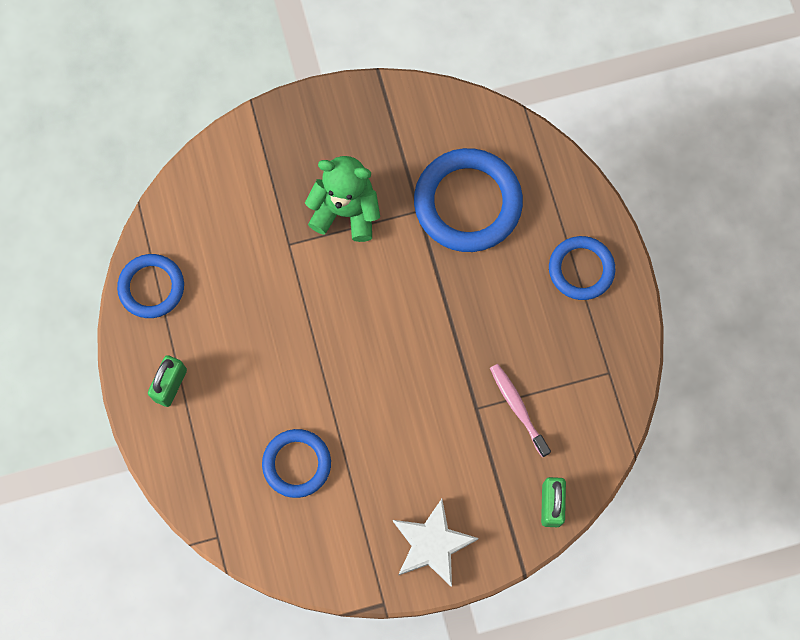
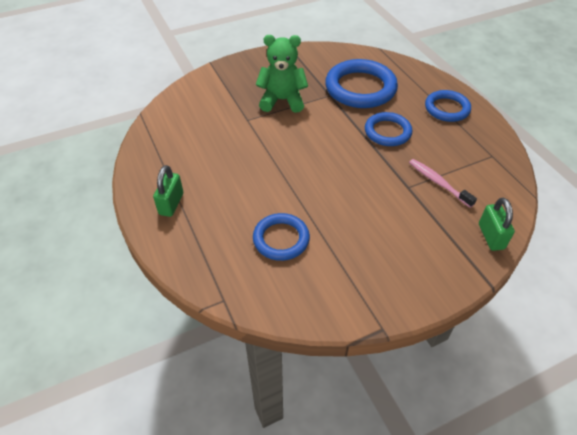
camera: 10 degrees left, 25 degrees down
(151, 287) = (152, 152): blue ring -> blue ring (387, 132)
(432, 544) = (408, 277): white star -> none

